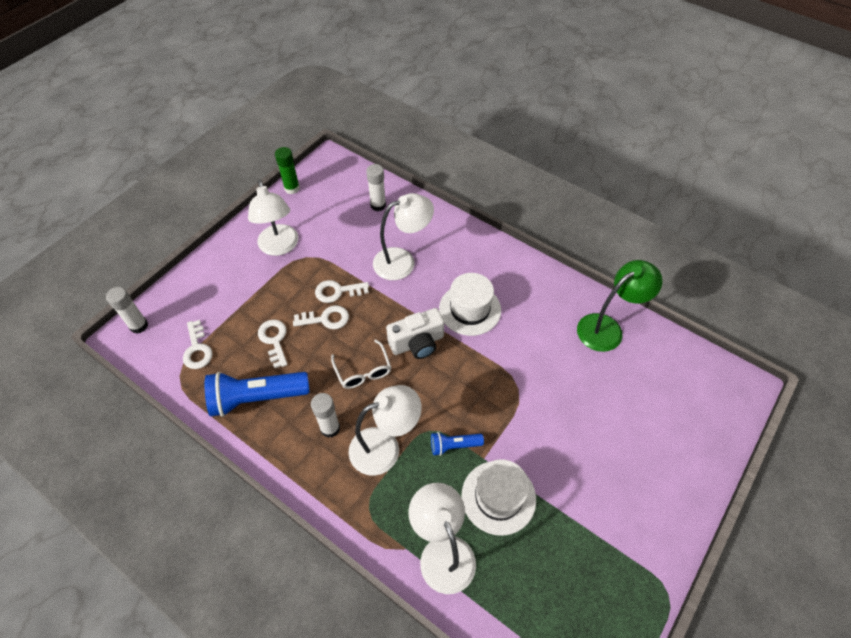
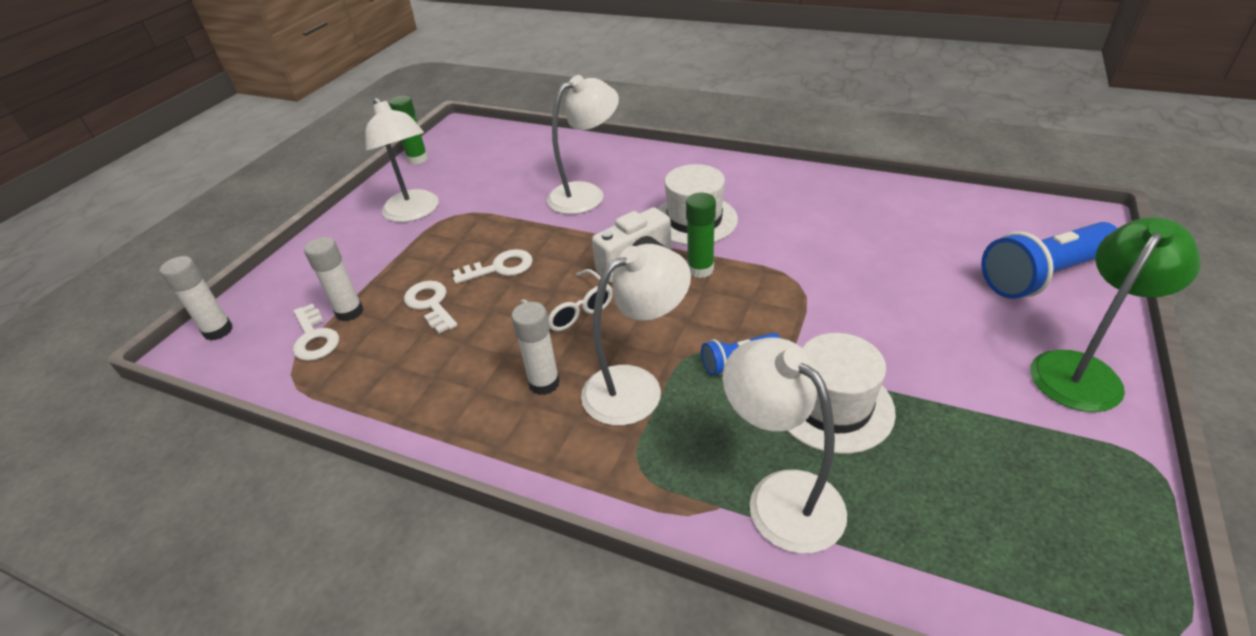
camera: 10 degrees left, 15 degrees down
(257, 398) = (419, 373): blue flashlight -> blue flashlight (1042, 276)
(337, 291) = (508, 238): white key -> none
(378, 205) = (535, 153): white glue stick -> white glue stick (349, 312)
(457, 358) = (700, 269): none -> green glue stick
(607, 328) = (879, 202): green lamp -> green lamp (1082, 370)

